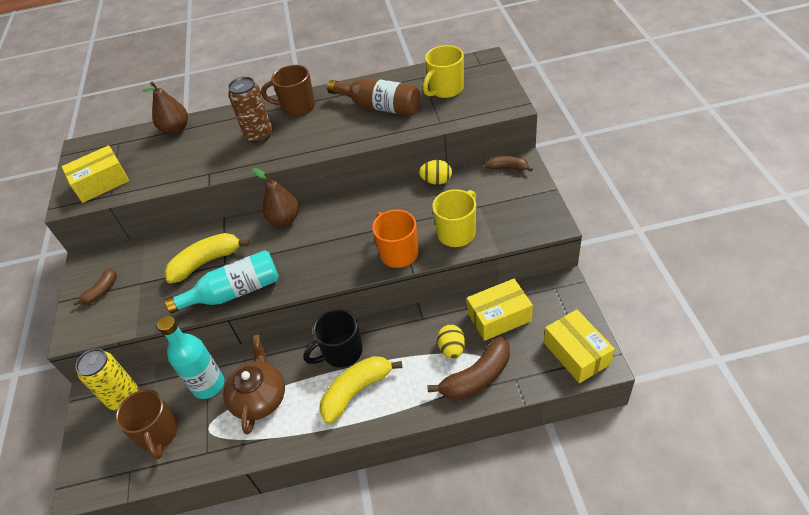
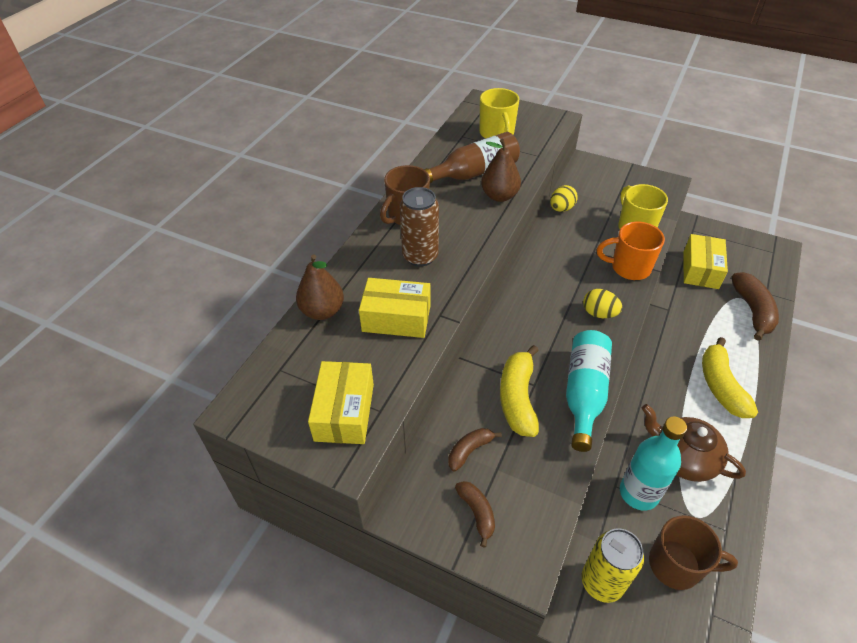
camera: 60 degrees left, 0 degrees up
(284, 219) = (512, 315): brown pear -> brown pear (499, 196)
(341, 352) = (669, 375): black mug -> none
(452, 349) = (714, 309): yellow egg -> yellow egg (599, 313)
(508, 168) = (585, 170): brown banana -> brown banana (469, 451)
(576, 353) = (763, 253): yellow box -> yellow box (396, 318)

